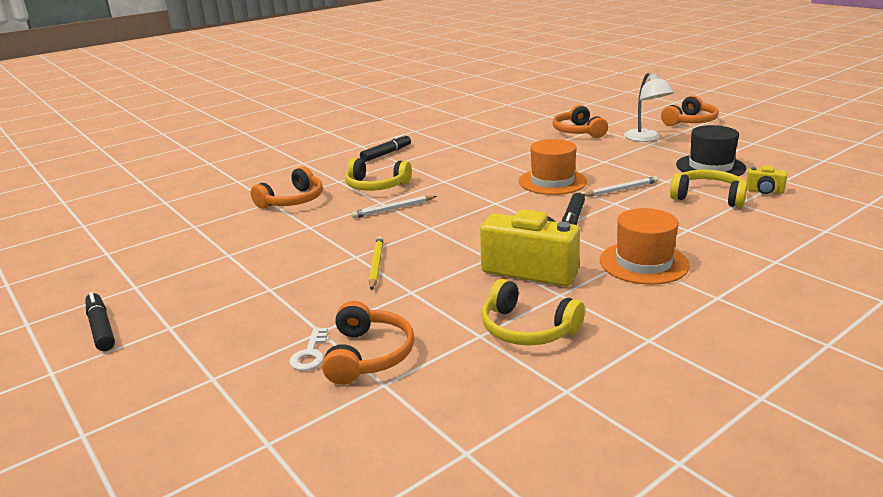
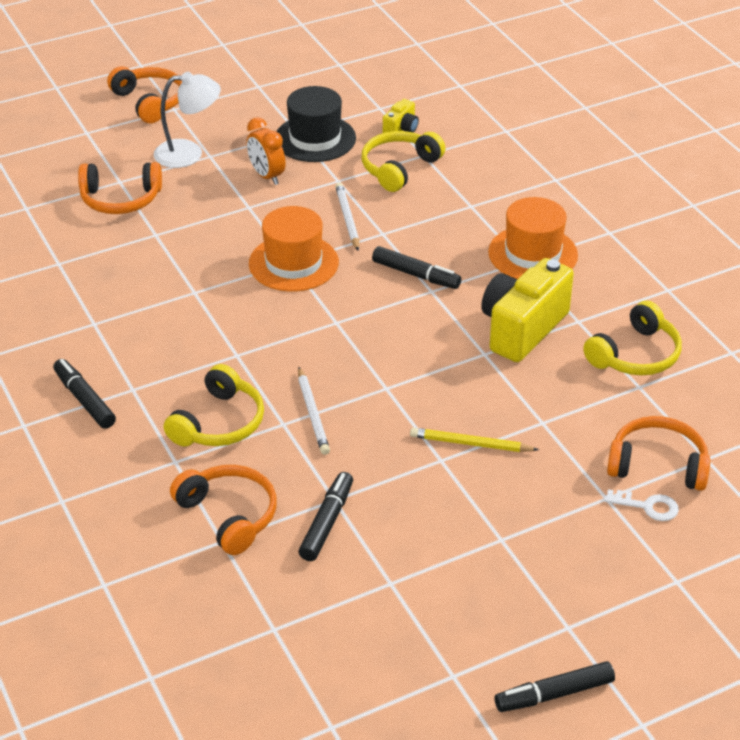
camera: 80 degrees left, 15 degrees up
(286, 227) = (326, 523): none -> black marker
(645, 160) = (266, 176): none -> orange clock

